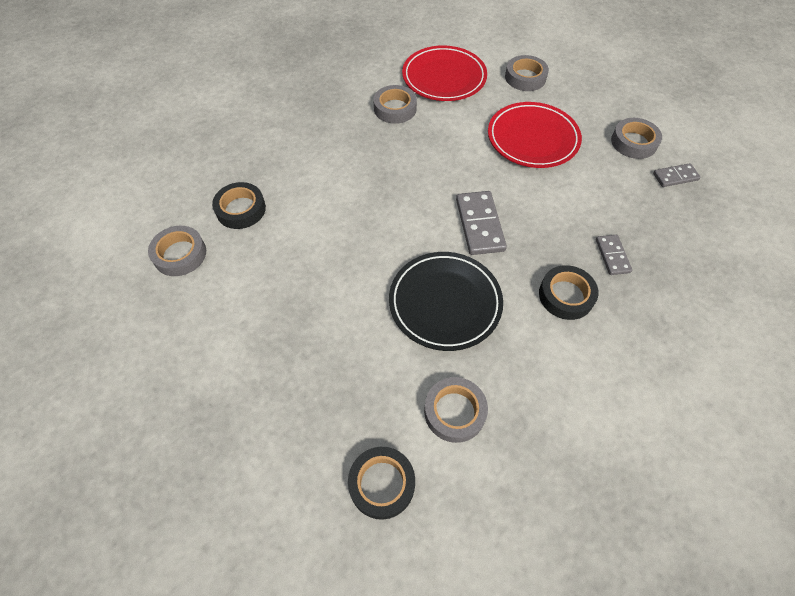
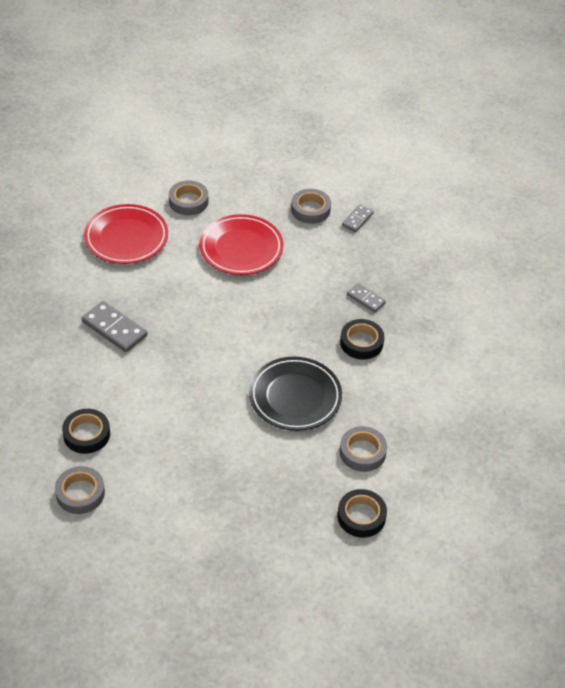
camera: 45 degrees left, 10 degrees down
(395, 108) = (115, 286): grey tape -> none
(479, 225) = (266, 333): grey domino -> grey domino (114, 329)

